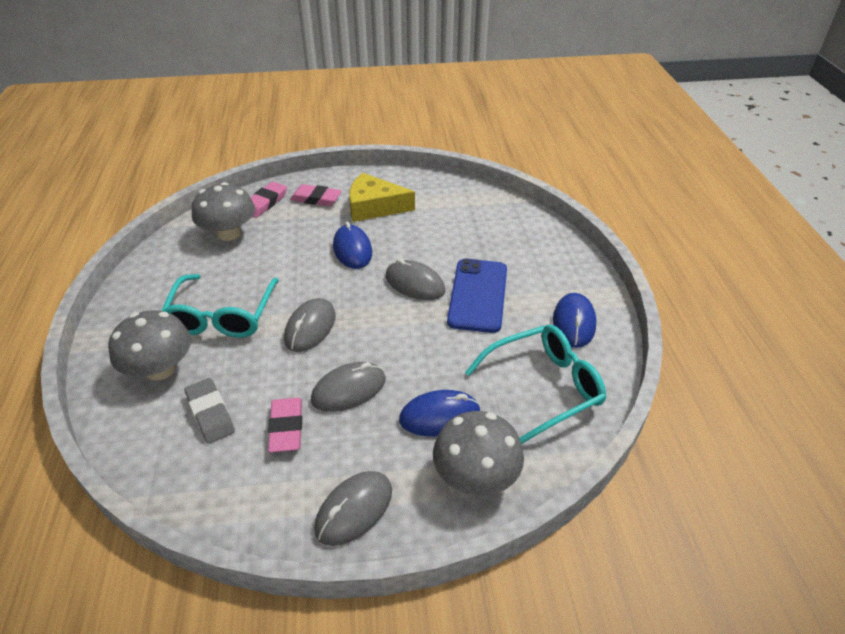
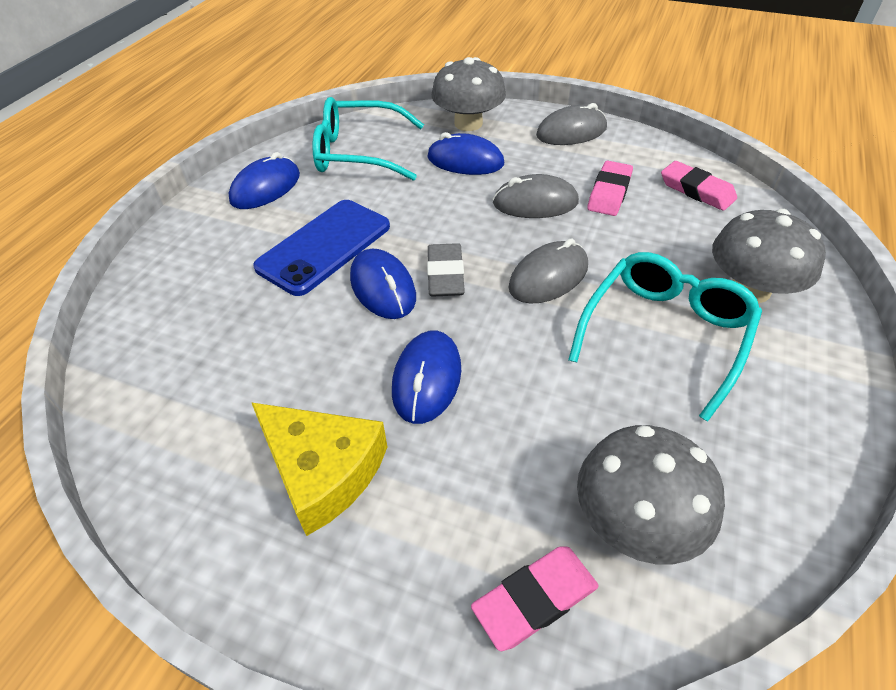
camera: 150 degrees left, 5 degrees up
(210, 413) = (686, 226): grey eraser -> grey eraser (445, 274)
(316, 199) = (417, 556): pink eraser -> pink eraser (696, 190)
(415, 284) = (383, 288): grey mouse -> blue mouse

